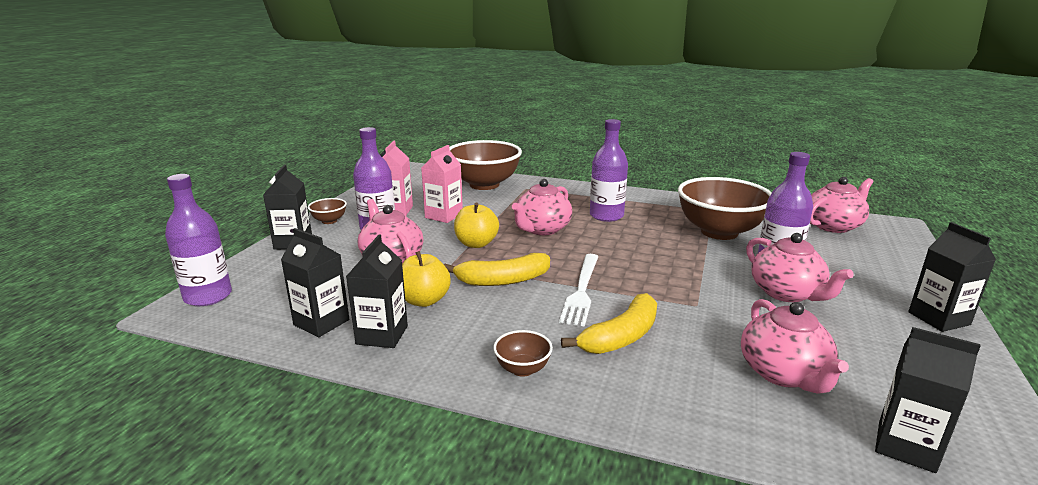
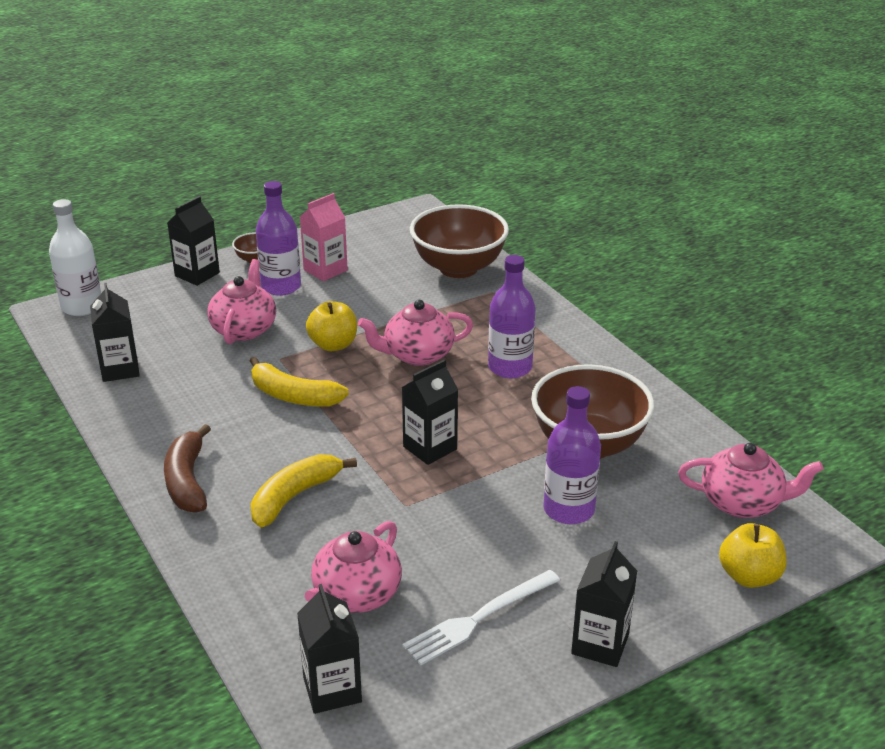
camera: 40 degrees right, 10 degrees up
(208, 296) = (82, 307): purple bottle -> white bottle
(382, 335) = (142, 401): black carton -> black carton (430, 448)
(424, 300) = (209, 385): yellow apple -> yellow apple (749, 576)
(444, 216) = (356, 296): pink carton -> none
(522, 369) = (187, 481): brown bowl -> brown banana
(581, 291) = (337, 439): white fork -> white fork (478, 618)
(621, 337) = (294, 496): yellow banana -> yellow banana turned 135 degrees clockwise
(787, 293) = (510, 540): pink teapot -> none

